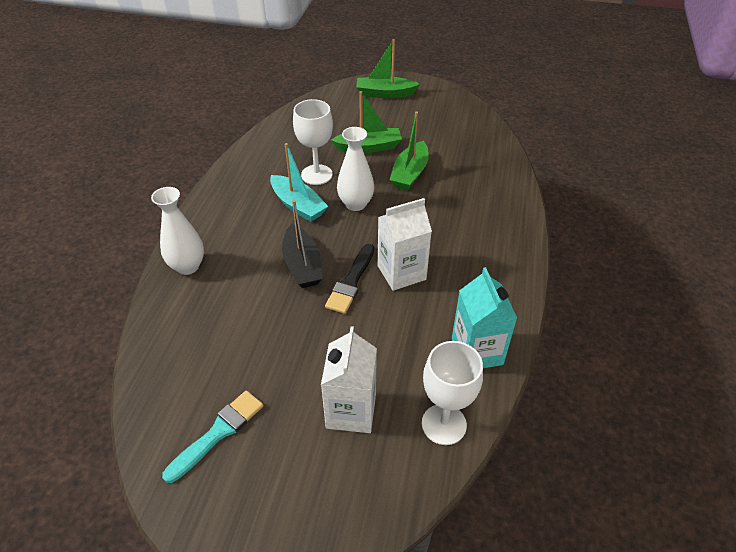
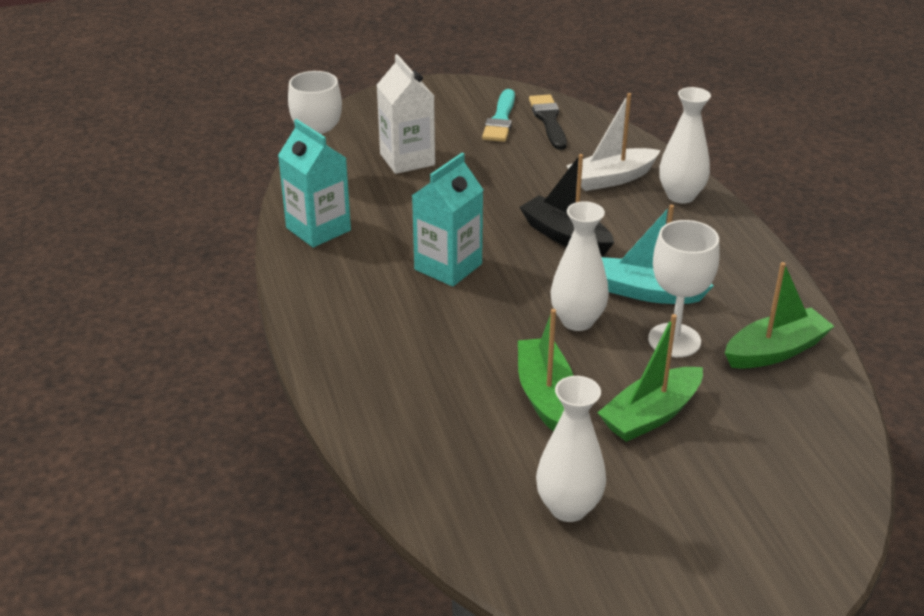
camera: 150 degrees right, 10 degrees down
(212, 305) = (612, 178): none -> white boat
(351, 281) = (496, 240): black brush -> black brush (548, 120)
(385, 93) = (750, 555): green boat -> green boat (775, 351)
(401, 272) = (448, 267): white carton -> turquoise carton
(440, 128) = (568, 507): none -> white vase

